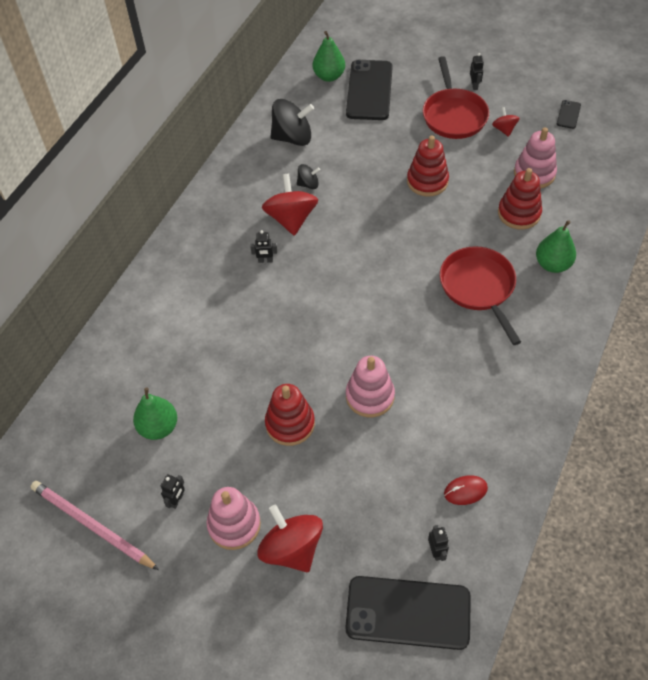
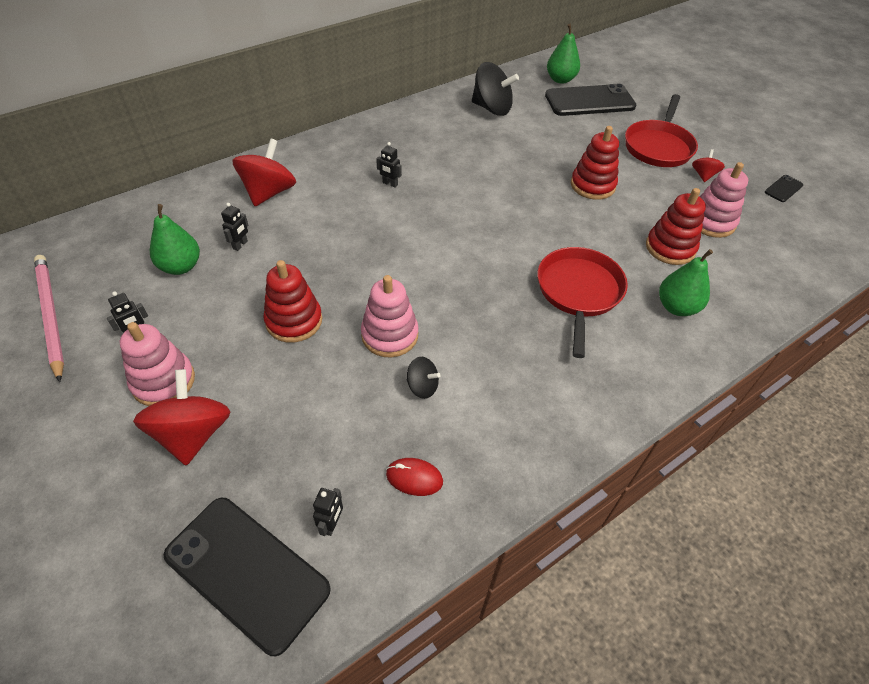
camera: 25 degrees right, 5 degrees down
(291, 219) = (440, 163): red spinning top -> red spinning top (269, 192)
(308, 184) = (477, 145): black spinning top -> black spinning top (422, 386)
(369, 90) = (589, 101): black phone -> black phone turned 45 degrees clockwise
(474, 85) = (696, 132): black robot -> black robot (240, 245)

